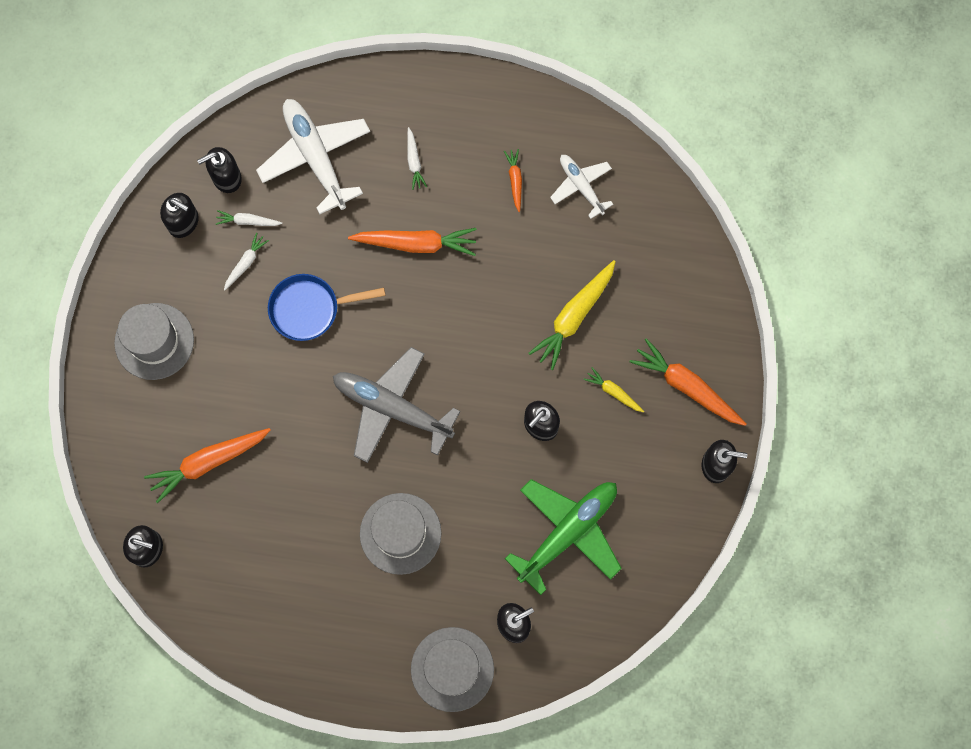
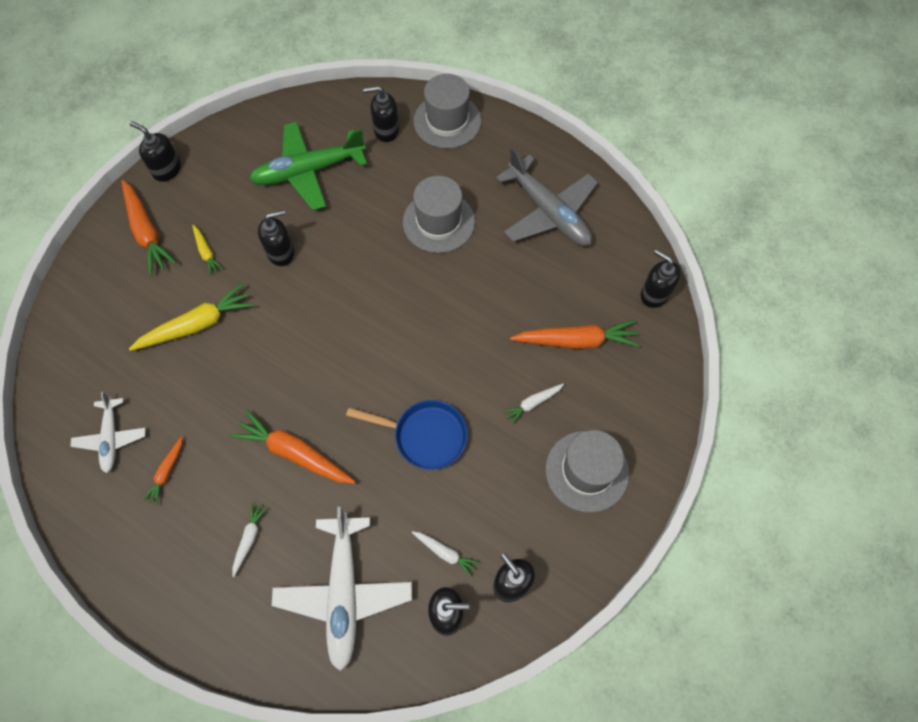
camera: 155 degrees left, 10 degrees down
(246, 263) = (466, 509): white carrot -> white carrot (533, 403)
(392, 408) = (395, 318): grey plane -> grey plane (548, 212)

